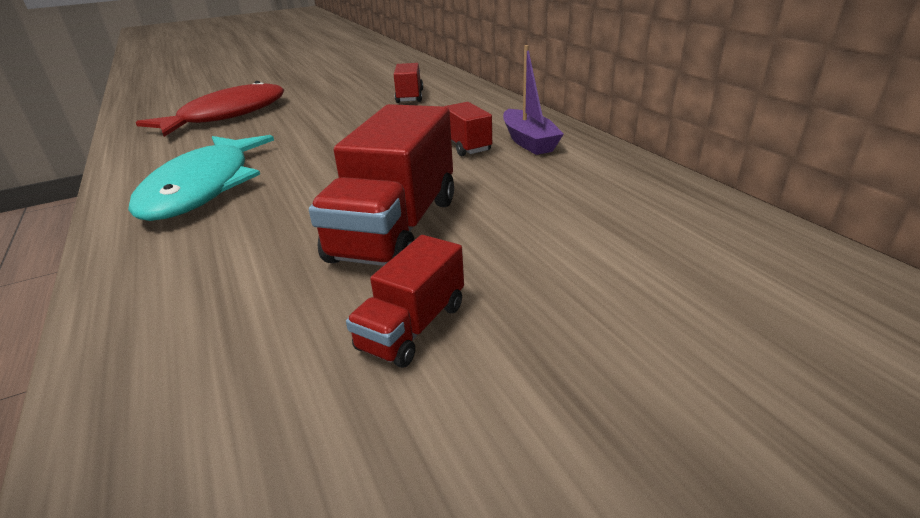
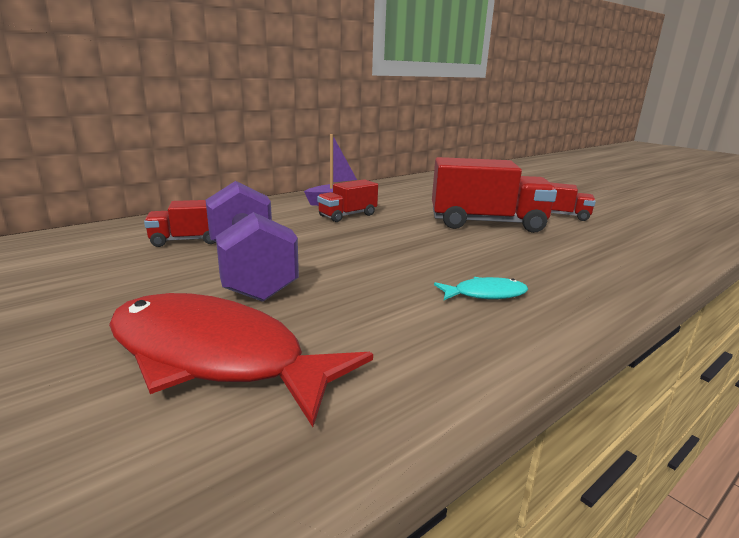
camera: 105 degrees left, 10 degrees down
(204, 188) = (485, 294): turquoise fish -> turquoise fish, size x0.44
(333, 115) = (250, 270): none -> purple dumbbell

